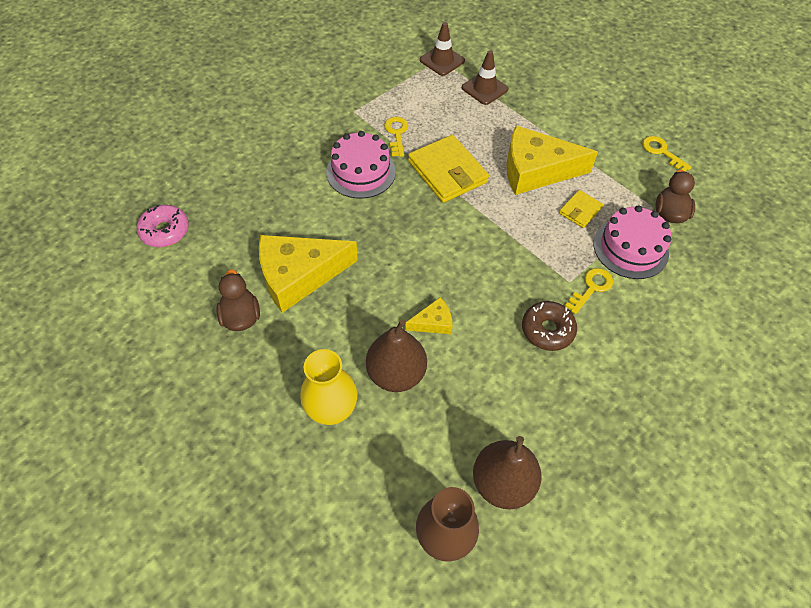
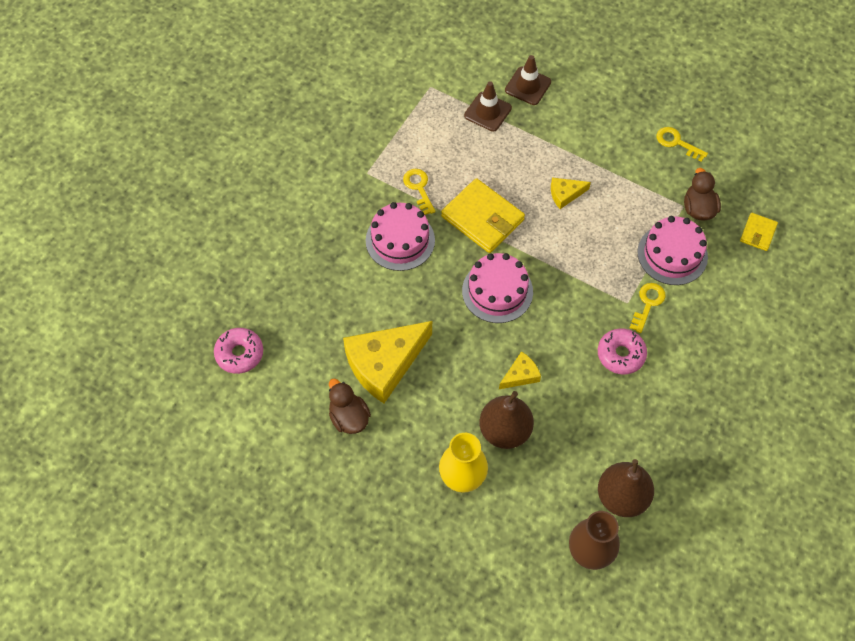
camera: 15 degrees left, 5 degrees up
(438, 238) = (497, 291): none -> pink cake
(442, 60) = (433, 88): brown traffic cone -> brown traffic cone (528, 86)
(536, 170) = (565, 194): yellow cheese -> yellow cheese, size x0.46
(547, 330) = (621, 354): brown donut -> pink donut
(580, 210) = (617, 227): yellow wallet -> yellow wallet (758, 233)

